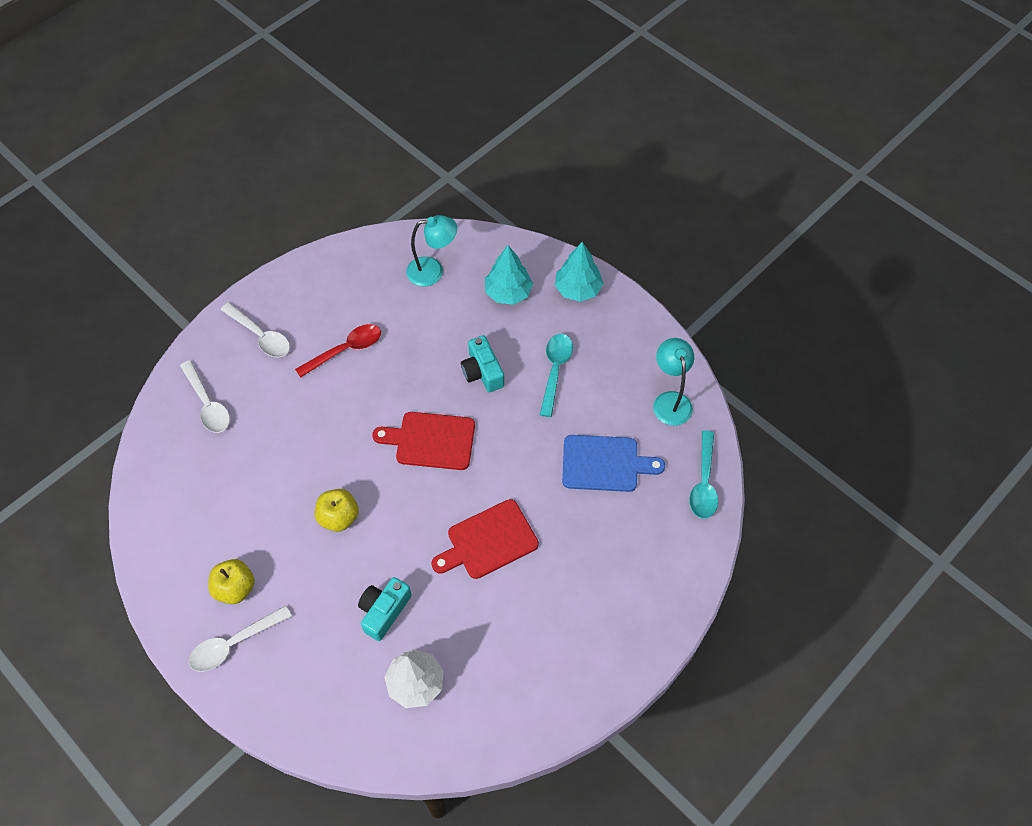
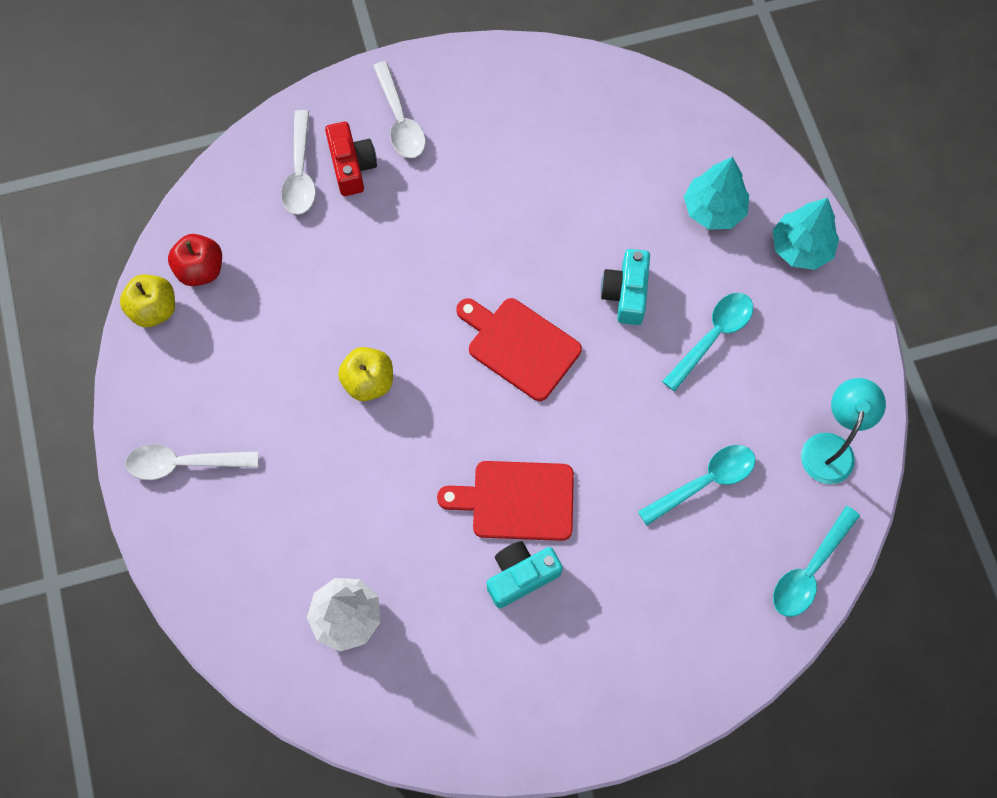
camera: 30 degrees right, 10 degrees up
(170, 504) = (201, 270): none -> red apple
(235, 588) = (217, 402): yellow apple -> yellow apple (154, 309)
(243, 382) = (351, 166): none -> red camera
(345, 350) = (484, 185): red spoon -> none
(384, 611) = (358, 517): turquoise camera -> turquoise camera (521, 576)
(433, 271) = (639, 137): turquoise lamp -> none
(604, 464) = (704, 482): blue cutting board -> turquoise spoon

